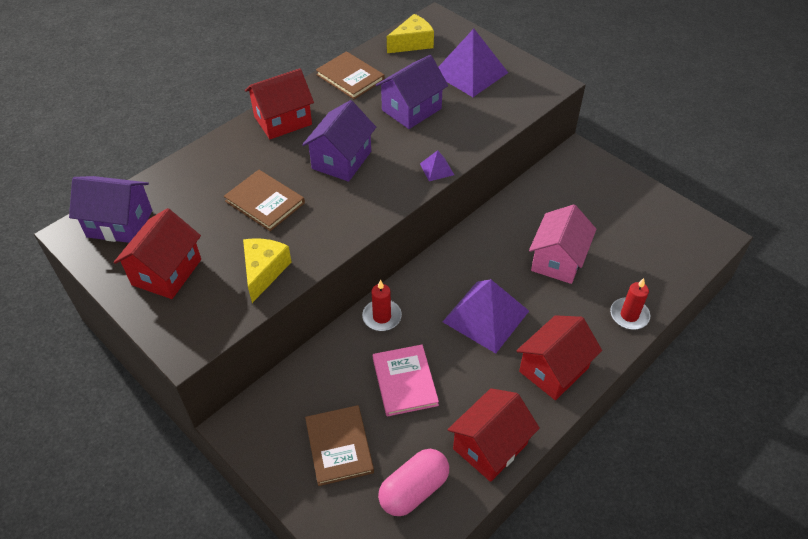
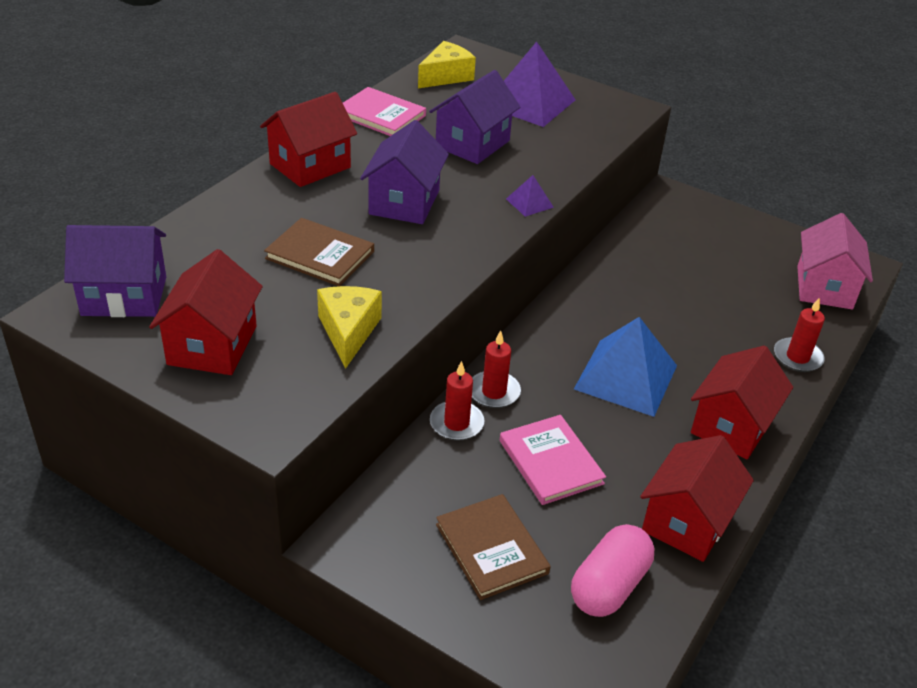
camera: 15 degrees left, 10 degrees down
(346, 340) = (456, 423): none -> red candle
(350, 77) = (381, 115): brown book -> pink book
(485, 316) = (626, 377): purple pyramid -> blue pyramid
(557, 260) = (690, 307): pink house -> pink house (824, 287)

